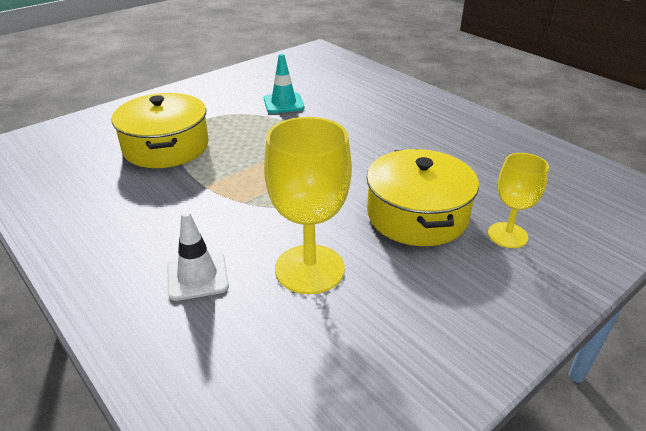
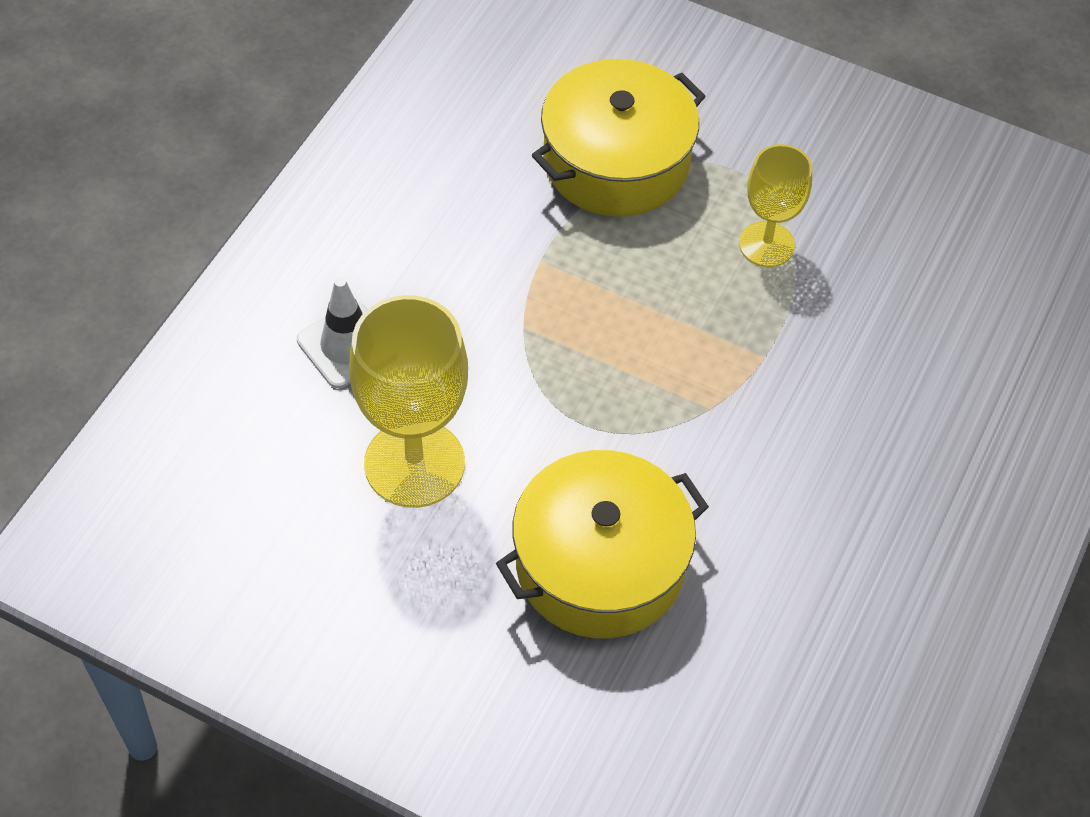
camera: 65 degrees right, 20 degrees up
(283, 103) = (856, 257): turquoise traffic cone -> none
(507, 235) = (607, 702): yellow goblet -> yellow goblet (766, 244)

